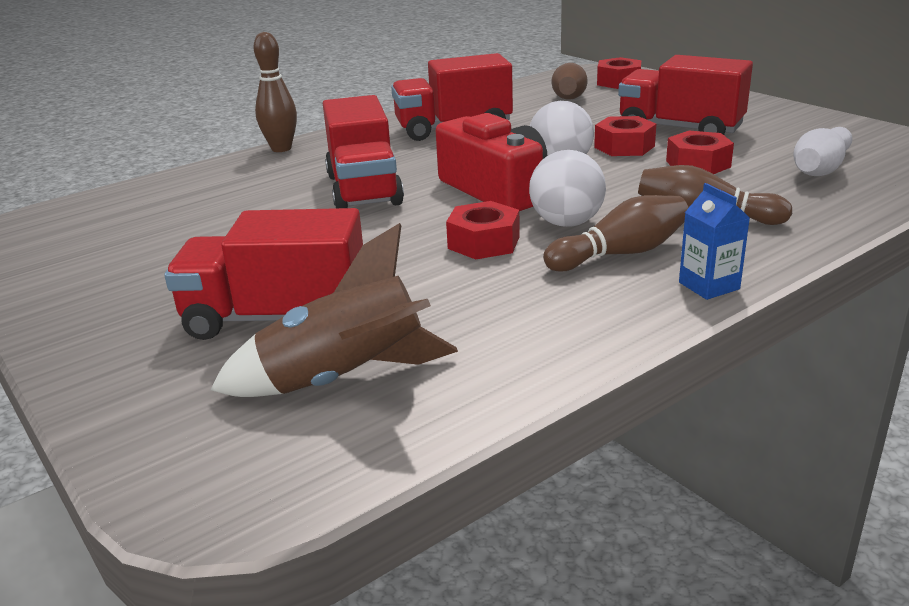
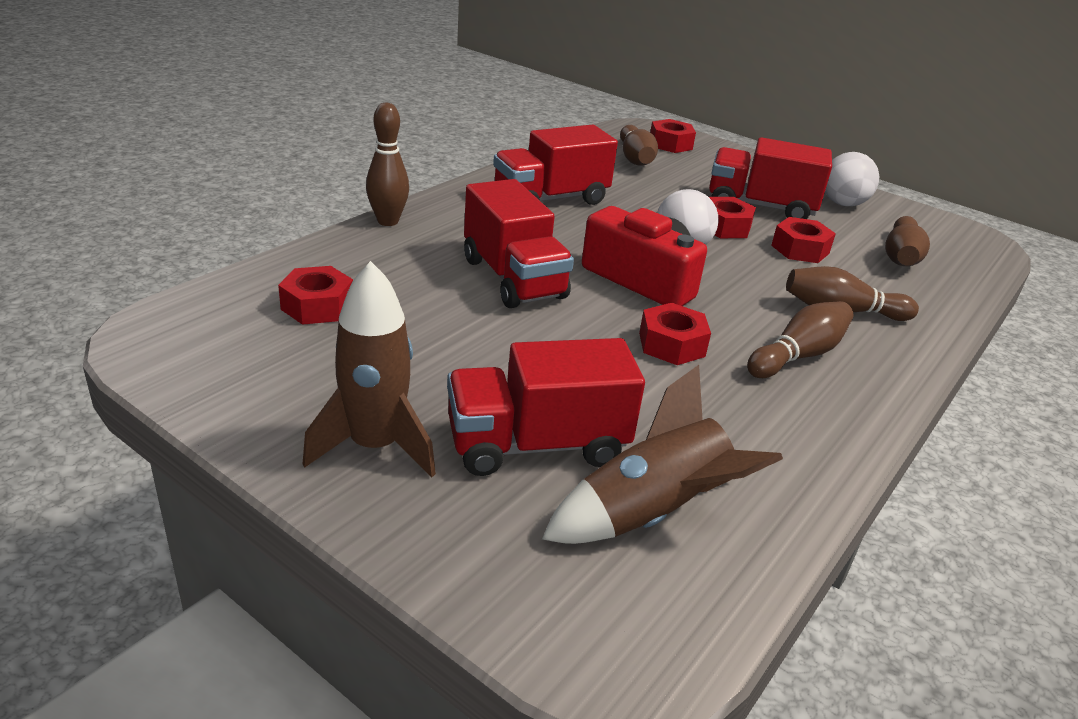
camera: 20 degrees left, 5 degrees up
(126, 313) = (374, 446): none -> brown rocket
(166, 210) = (317, 306): none -> red nut
(566, 223) = (730, 320): white ball -> white ball (843, 203)
(709, 286) = (889, 389): blue carton -> none
(820, 168) = (900, 256): white bowling pin -> brown bowling pin

